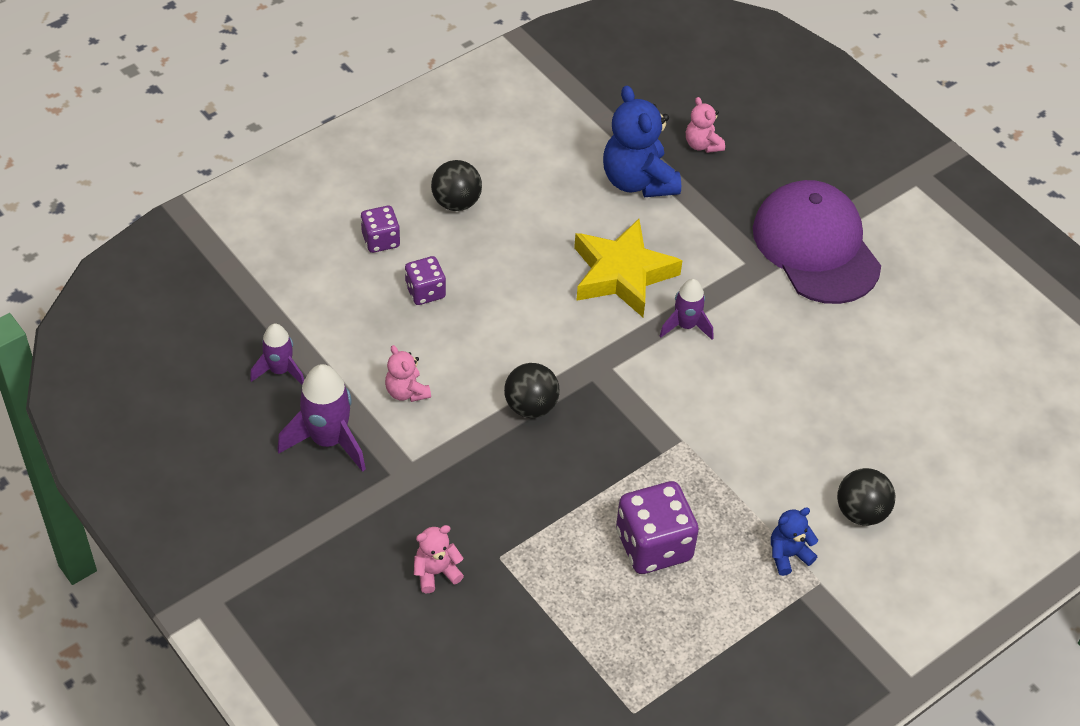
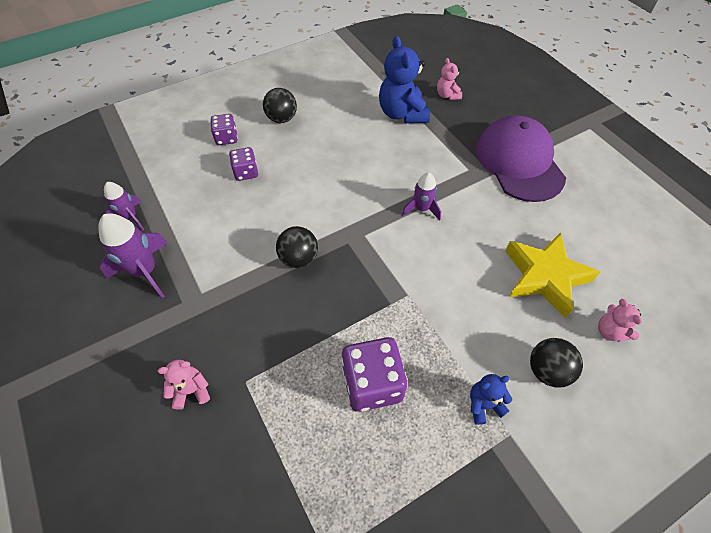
camera: 10 degrees right, 5 degrees up
(406, 392) = (213, 240): pink teddy bear -> pink teddy bear (610, 331)
(622, 274) = (382, 171): yellow star -> yellow star (544, 277)

